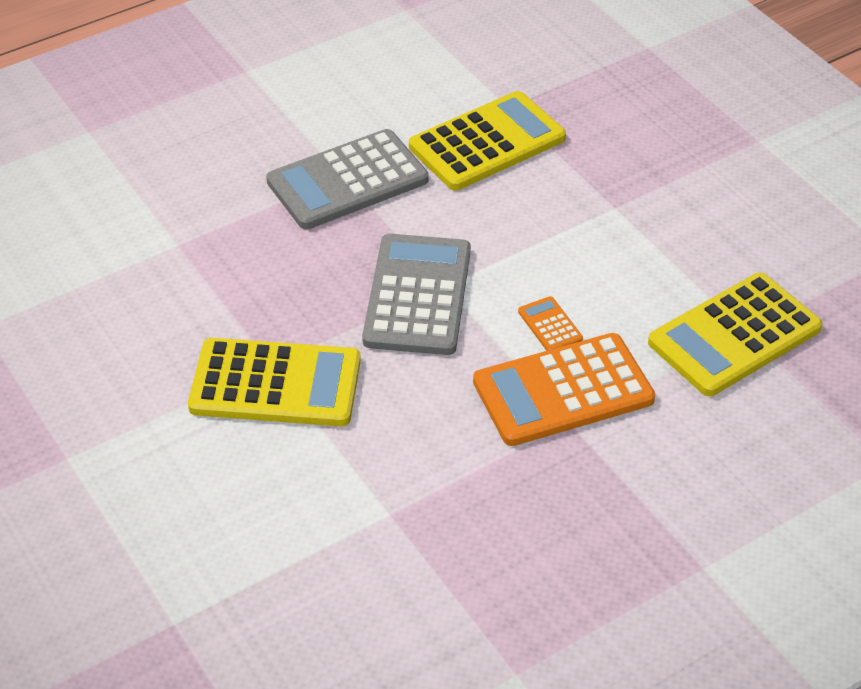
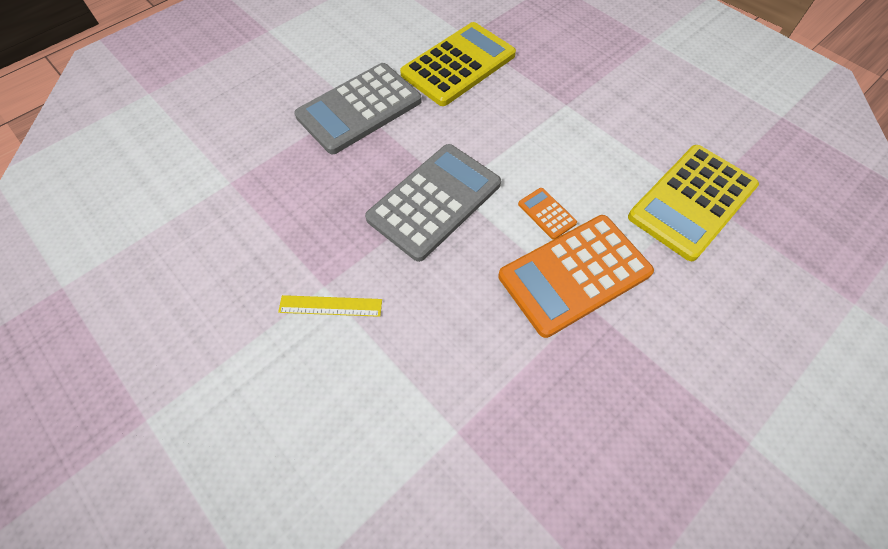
camera: 10 degrees left, 15 degrees up
(275, 384) = (330, 306): yellow calculator -> yellow ruler
(417, 295) = (434, 201): grey calculator -> grey calculator turned 45 degrees clockwise

